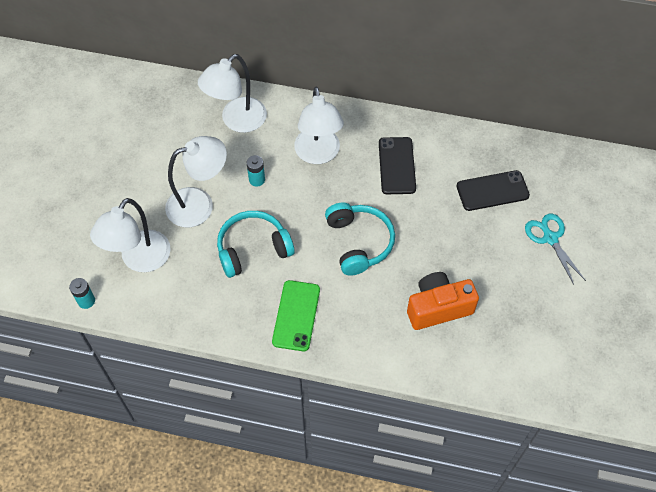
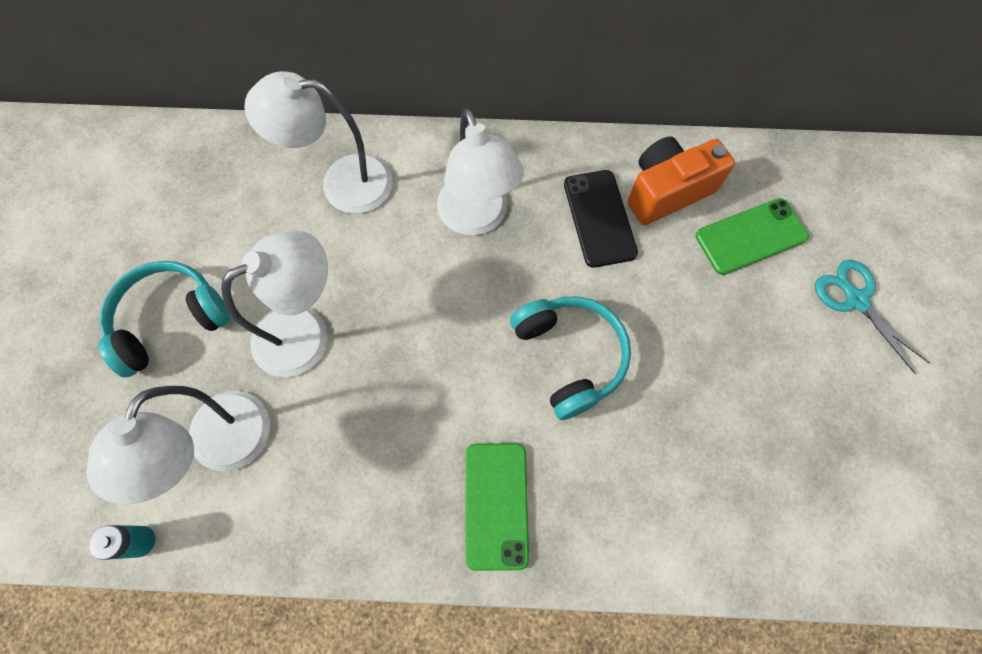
camera: 10 degrees left, 10 degrees up
(237, 121) = (342, 183): white lamp -> white lamp turned 60 degrees clockwise
(253, 249) = (404, 396): turquoise headphones -> turquoise headphones (170, 321)
(257, 180) = (389, 275): turquoise battery -> none
(438, 308) = (718, 450): orange camera -> orange camera (667, 191)
(492, 191) = (750, 236): black phone -> green phone

